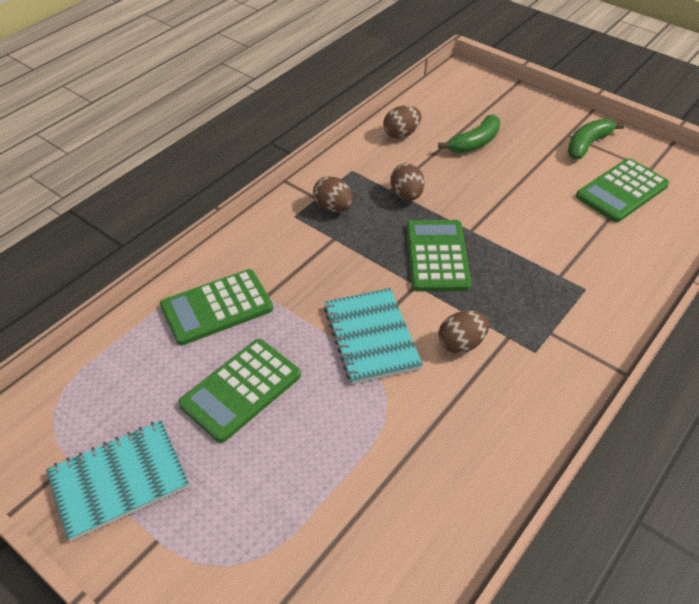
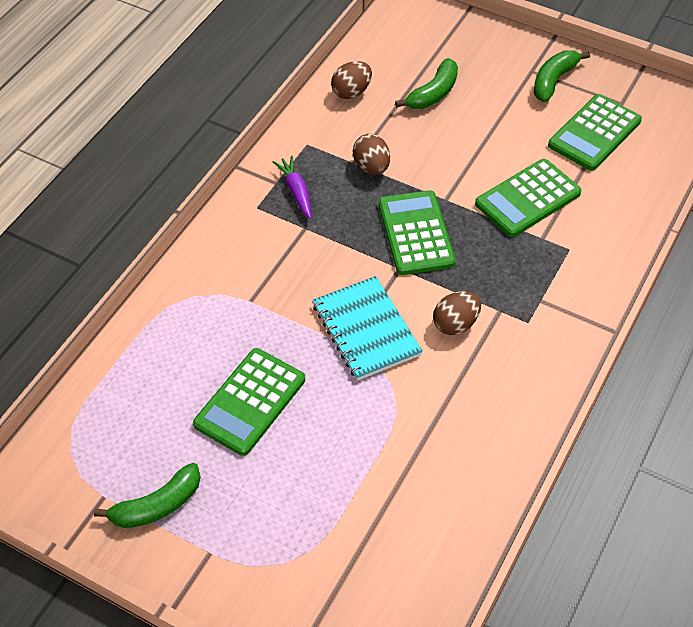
camera: 10 degrees left, 5 degrees up
(119, 480) = (157, 505): turquoise notebook -> green banana
(217, 307) = (202, 321): green calculator -> green calculator (527, 199)
(333, 207) = (296, 192): brown egg -> purple carrot

